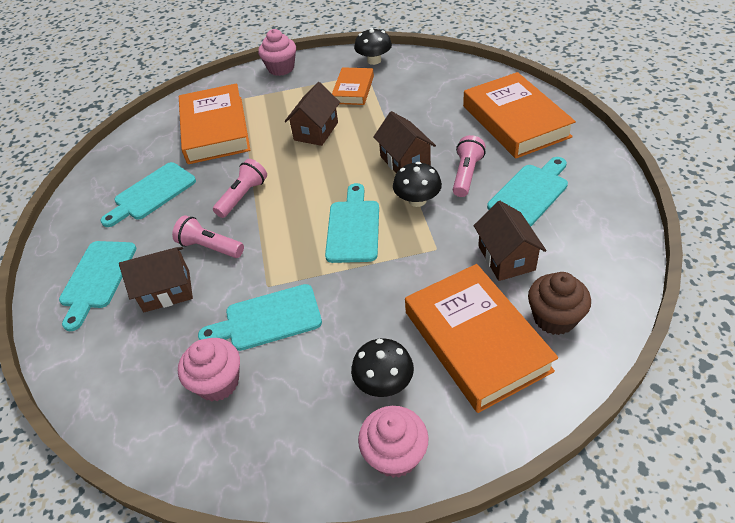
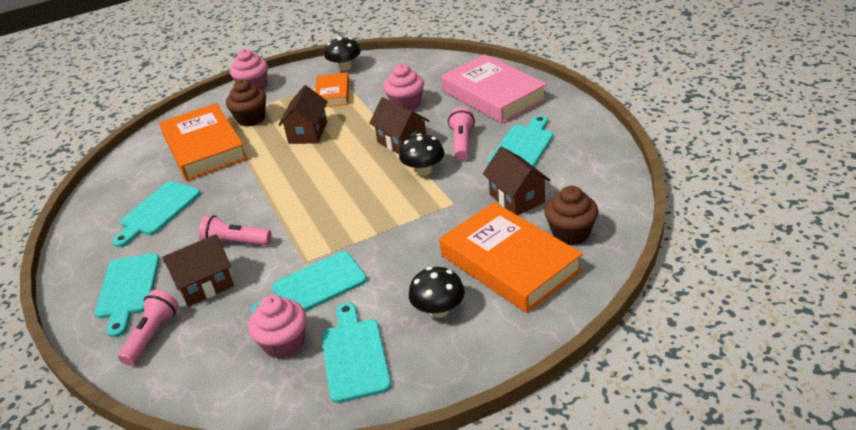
camera: 15 degrees left, 10 degrees down
(243, 196) = (253, 197): pink flashlight -> pink flashlight (152, 335)
(268, 104) = (251, 119): none -> brown cupcake
(353, 227) = (371, 201): turquoise cutting board -> turquoise cutting board (354, 355)
(395, 455) = (465, 358): pink cupcake -> pink cupcake (406, 104)
(515, 121) = (493, 95): orange book -> pink book

